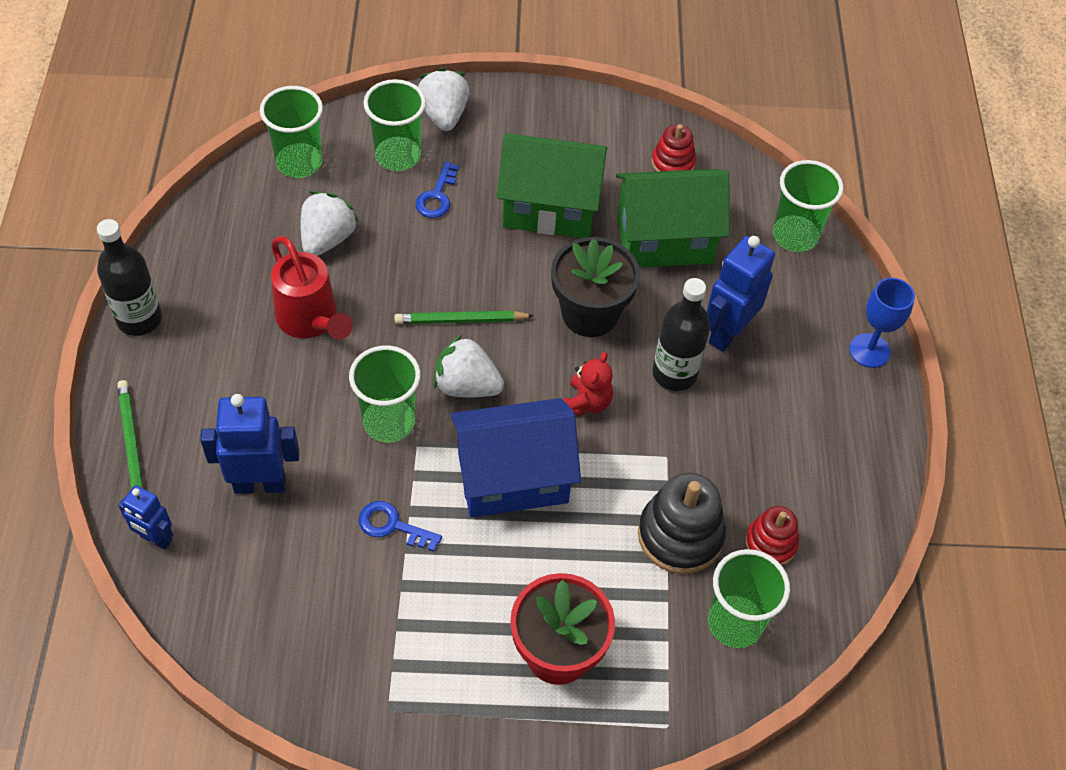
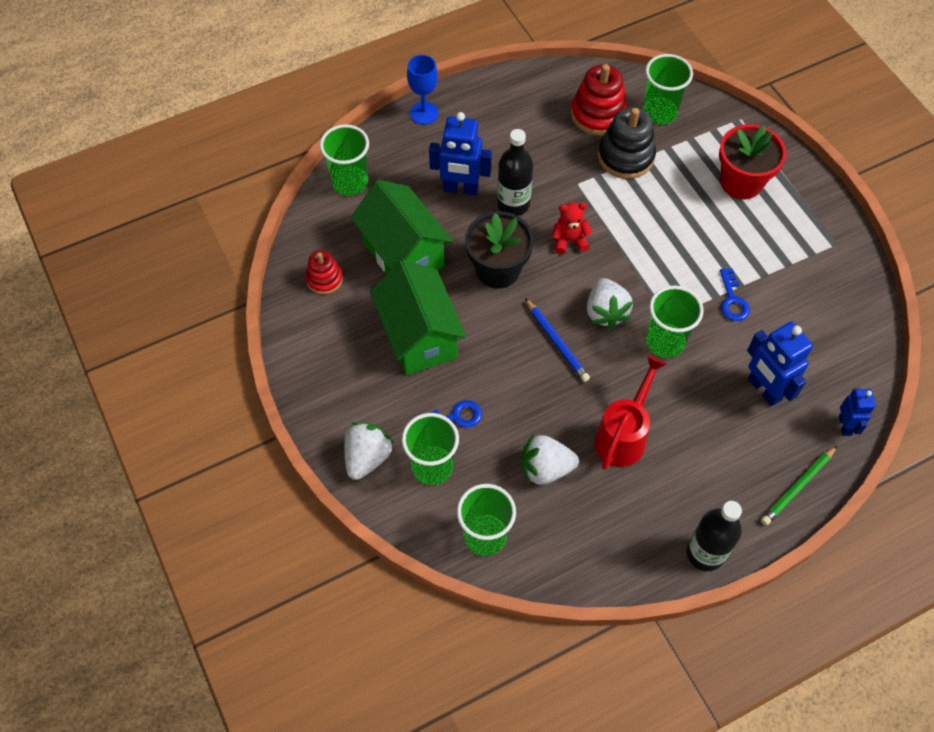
camera: 115 degrees left, 5 degrees up
(444, 115) = (367, 457): white strawberry -> white strawberry turned 150 degrees clockwise
(460, 320) = (557, 342): green pencil -> blue pencil
(513, 478) = (652, 254): blue house -> none
(770, 543) = (598, 114): red stacking toy -> red stacking toy, size x1.64

